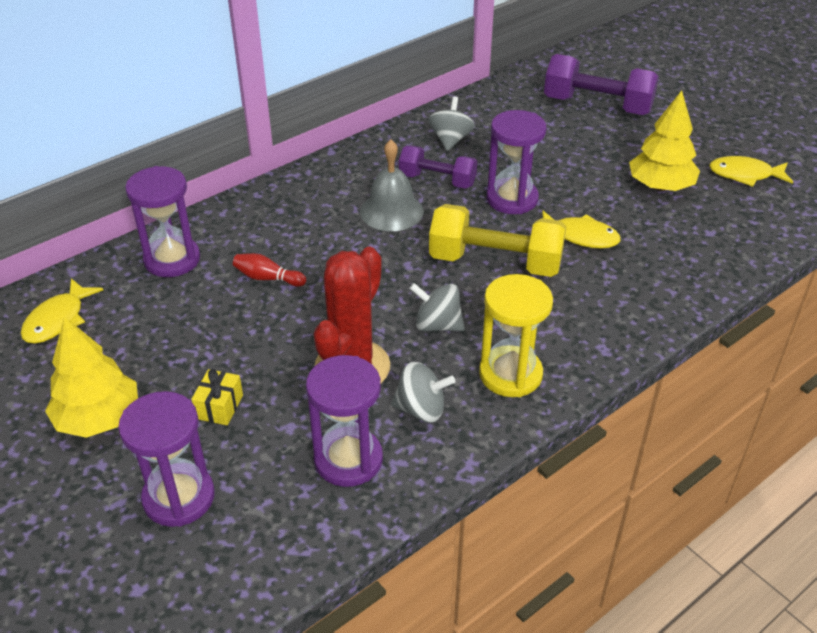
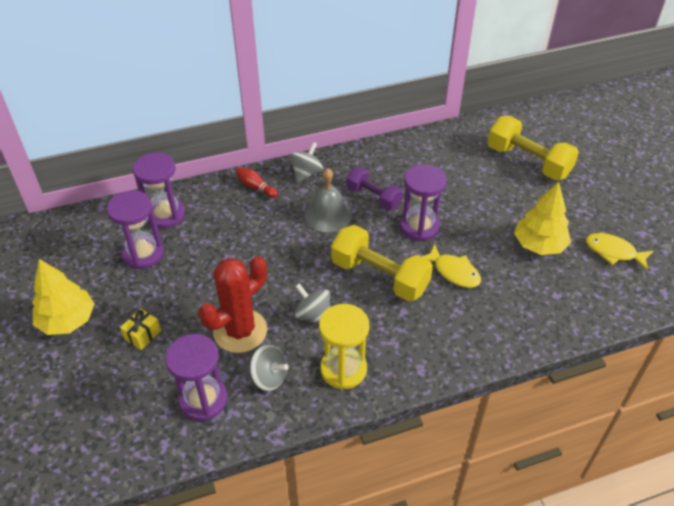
camera: 20 degrees right, 5 degrees up
(58, 320) = (76, 241): yellow fish -> none
(179, 497) = (88, 392): purple hourglass -> purple hourglass (143, 254)
(268, 278) = (219, 246): red bowling pin -> red bowling pin (256, 187)
(450, 140) = (400, 165): grey spinning top -> grey spinning top (306, 173)
(597, 106) = (528, 162): purple dumbbell -> yellow dumbbell

